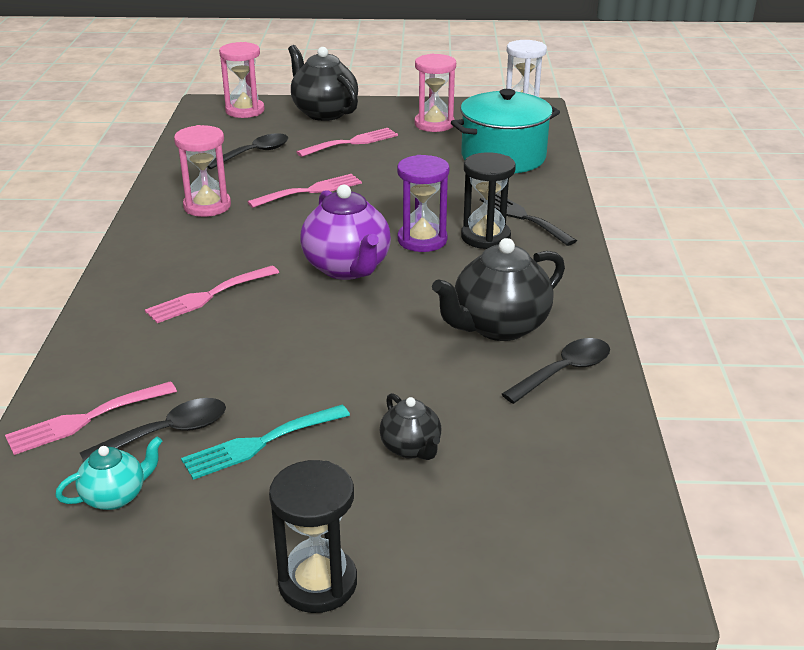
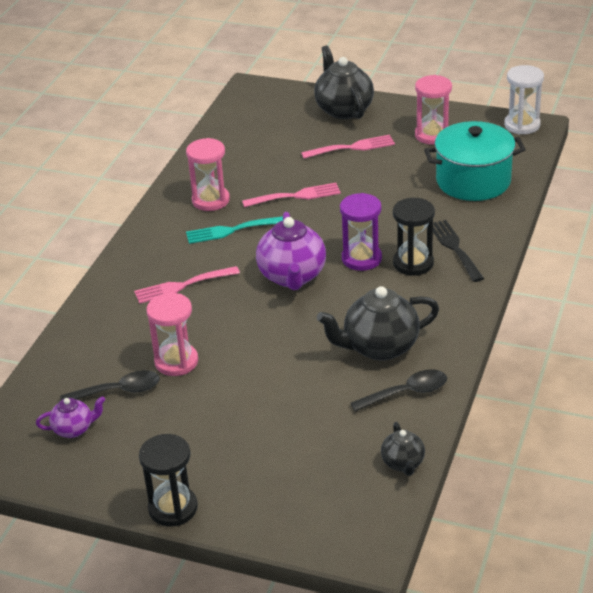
camera: 20 degrees right, 5 degrees up
(85, 419) = (71, 371): pink fork -> none
(115, 496) = (74, 429): turquoise teapot -> purple teapot
(245, 111) = (278, 99): pink hourglass -> pink hourglass (176, 362)
(254, 153) = (267, 149): black spoon -> none
(260, 443) = (174, 409): turquoise fork -> turquoise fork (231, 230)
(411, 448) = (270, 431): black teapot -> black teapot (403, 463)

